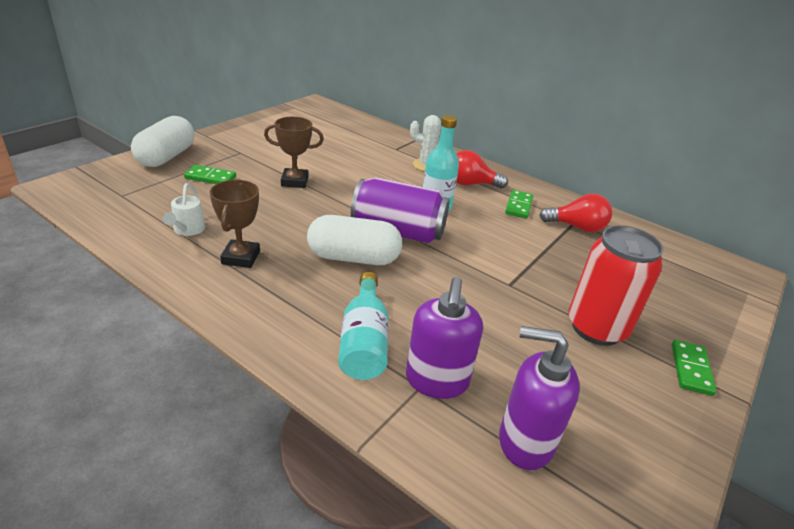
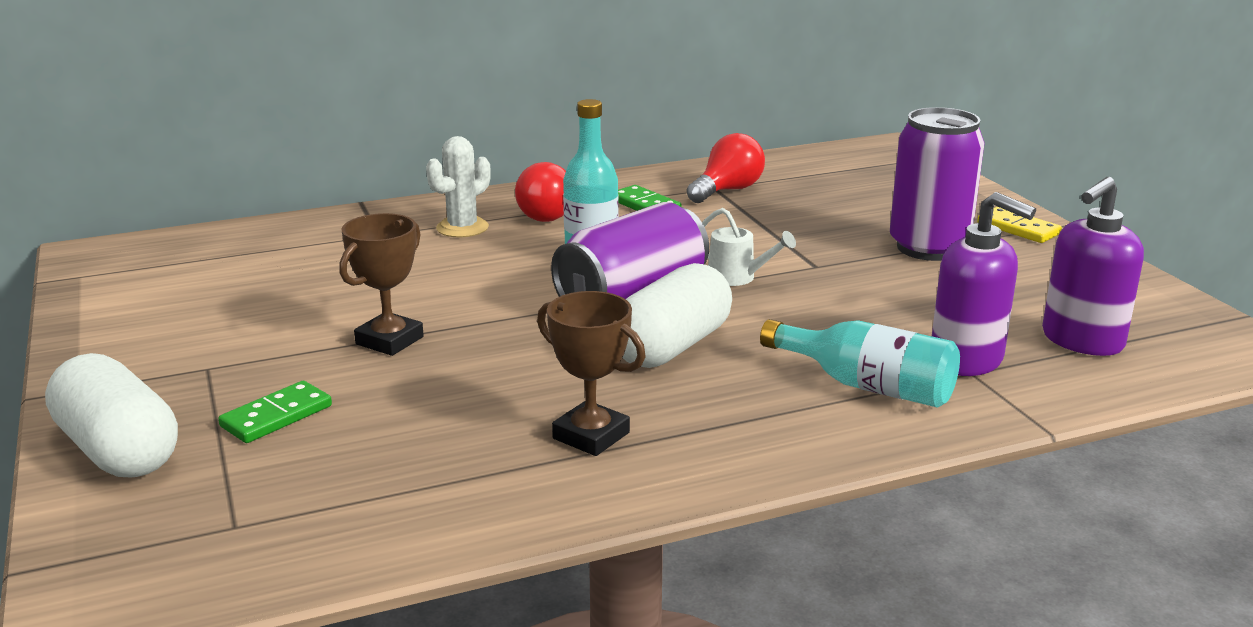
camera: 55 degrees left, 10 degrees down
(187, 230) = (454, 471): white watering can -> white watering can (738, 278)
(596, 328) = (928, 248): red can -> purple can
(691, 369) = (1018, 229): green domino -> yellow domino

